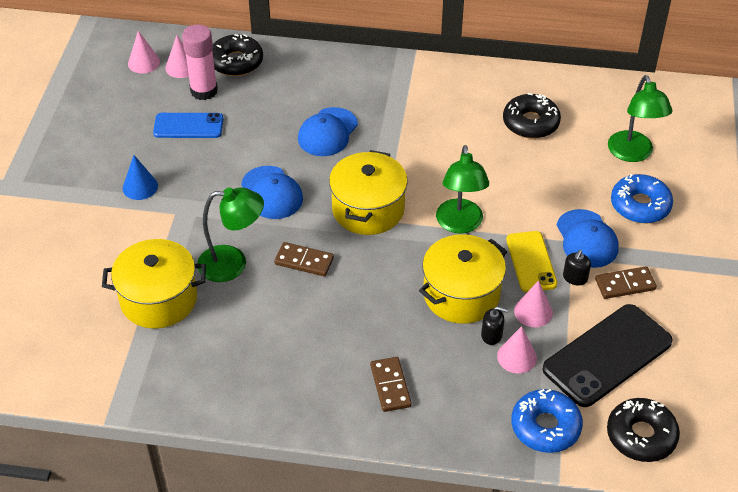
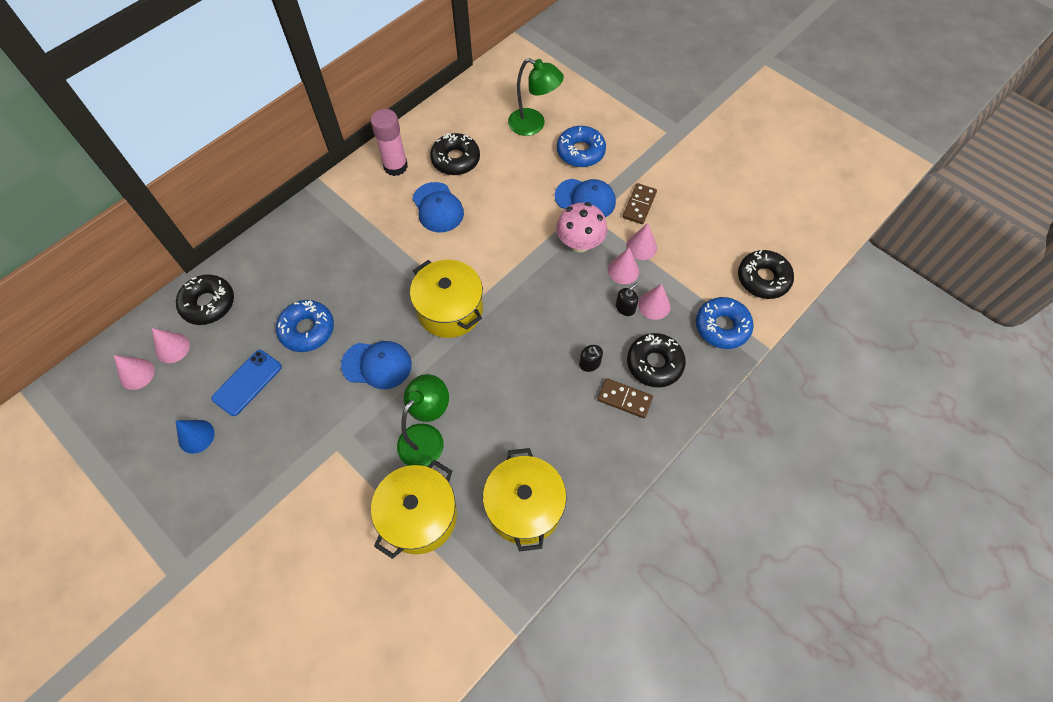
camera: 55 degrees left, 15 degrees up
(140, 187) = (282, 460): blue cone -> blue cone (196, 436)
(204, 91) = (218, 347): pink glue stick -> pink glue stick (395, 166)
(265, 131) = (307, 330): none -> blue donut
(304, 261) = (465, 384): brown domino -> none
(327, 132) = (348, 288): blue cap -> blue cap (438, 208)
(450, 390) = (654, 363): none -> black donut
(460, 224) = (513, 262): green lamp -> none
(461, 294) = (576, 303): yellow pot -> yellow pot (524, 507)
(531, 262) = (580, 243): yellow phone -> pink mushroom
(575, 278) = (613, 228): black soap dispenser -> black soap dispenser (590, 363)
(576, 312) = (641, 247): none -> pink cone
(607, 355) = (689, 254): black phone -> none

